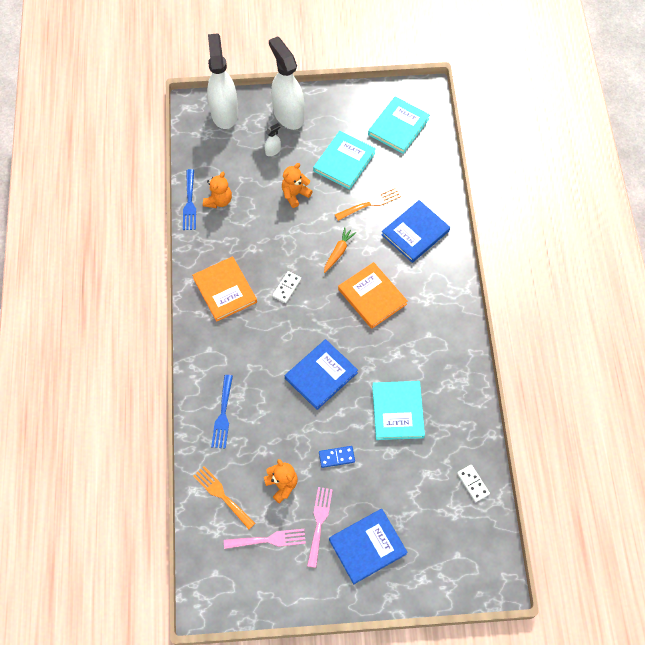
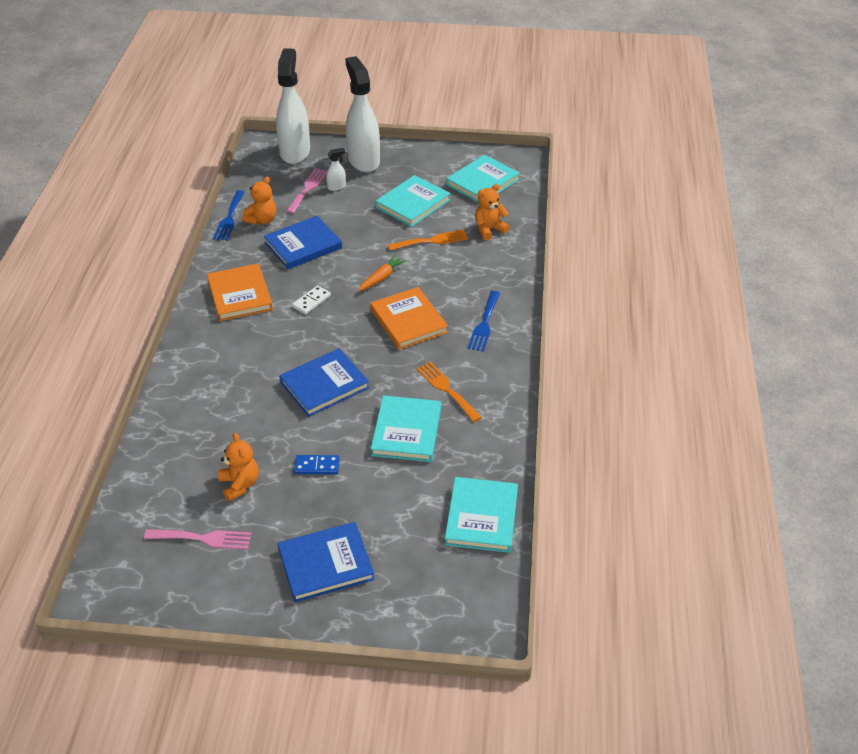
camera: 10 degrees right, 20 degrees down
(222, 495) = (162, 485): orange fork -> orange fork (446, 389)
(223, 415) = (194, 407): blue fork -> blue fork (484, 324)
(295, 194) = (348, 224): orange teddy bear -> orange teddy bear (489, 229)
(319, 522) = (272, 530): pink fork -> pink fork (307, 189)
(415, 233) = (476, 271): blue book -> blue book (303, 245)
(473, 483) = (481, 517): white domino -> turquoise book

